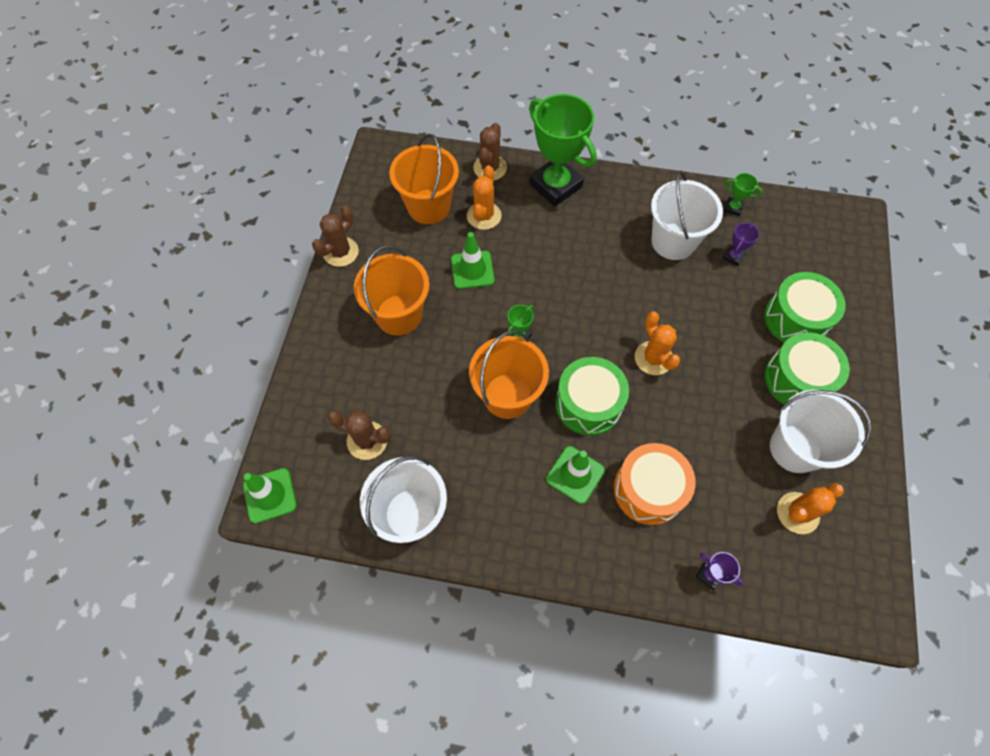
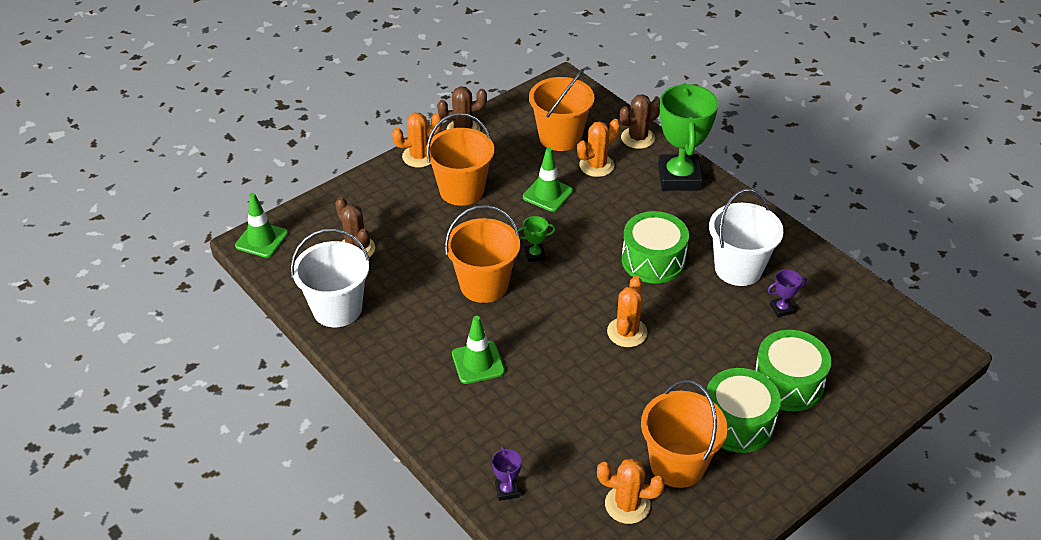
camera: 40 degrees right, 20 degrees down
(328, 305) = (419, 156): none -> orange cactus
(588, 404) = (539, 328): green drum -> green drum (653, 260)
(648, 490) = (523, 408): orange drum -> none
(733, 208) = (823, 276): green trophy -> none
(795, 448) = (677, 464): white bucket -> orange bucket

